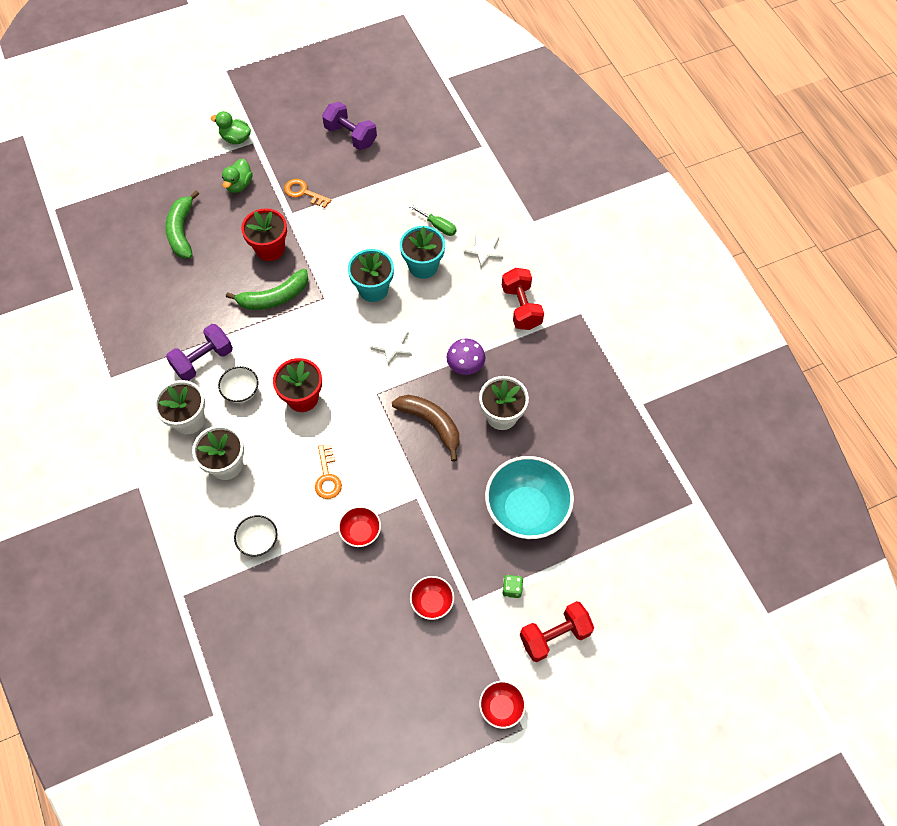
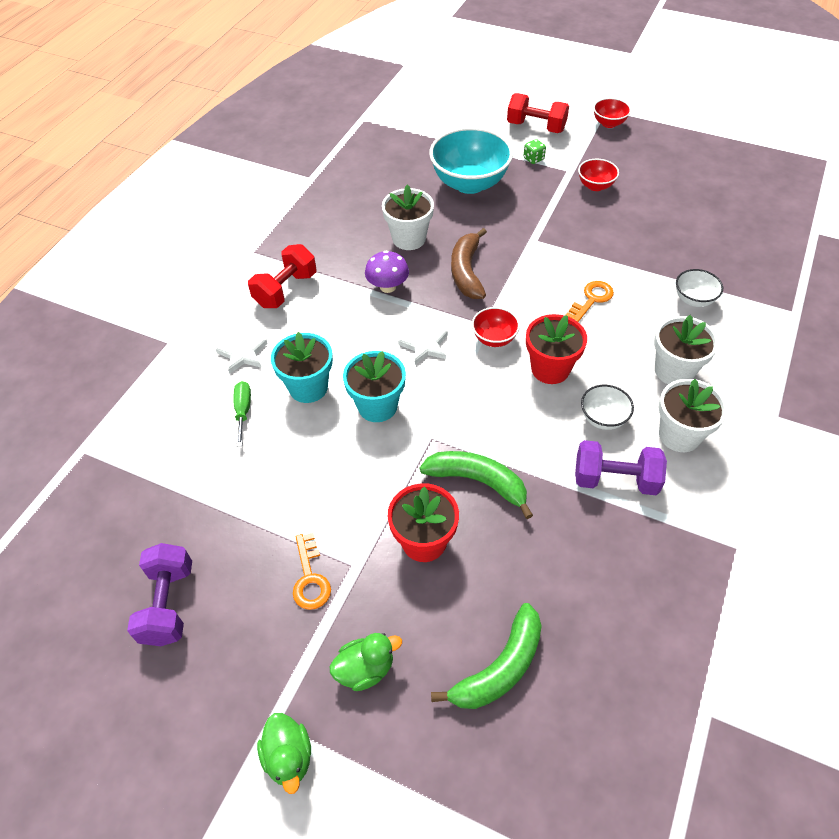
camera: 130 degrees left, 10 degrees down
(361, 532) = (603, 250): red bowl -> red bowl (494, 339)

